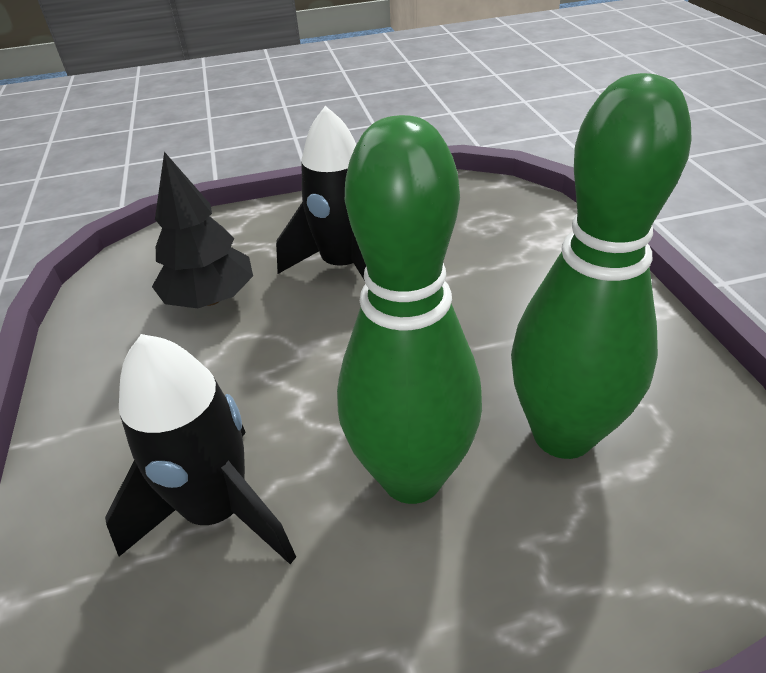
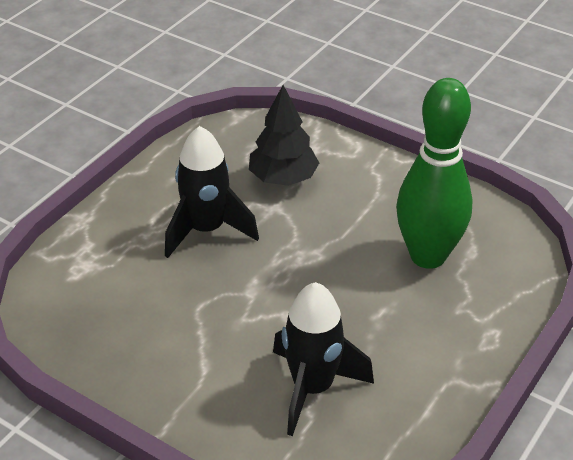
camera: 45 degrees left, 0 degrees up
(211, 298) = (145, 297): black tree -> black tree (283, 178)
(412, 477) = (383, 316): green bowling pin -> none

